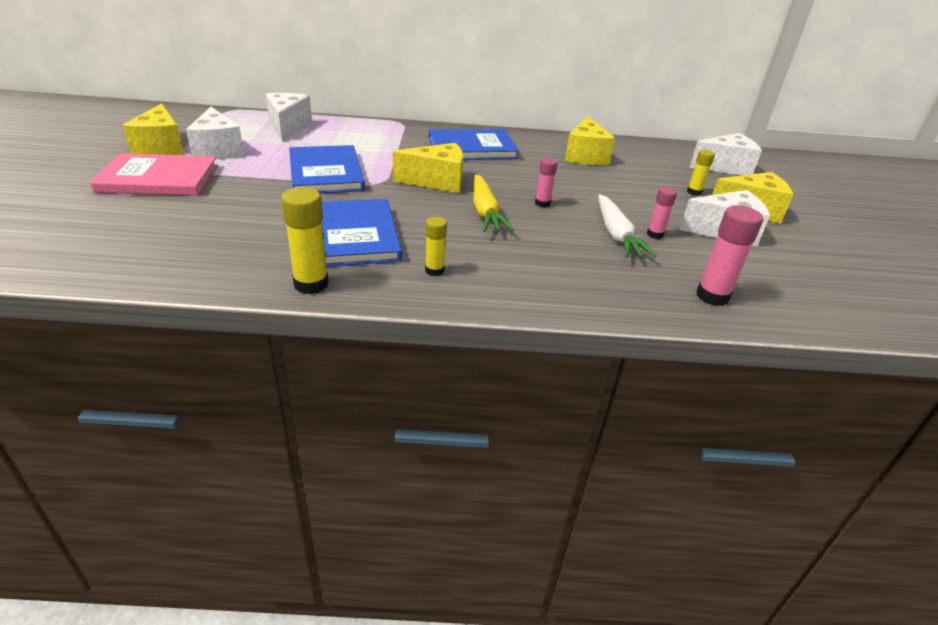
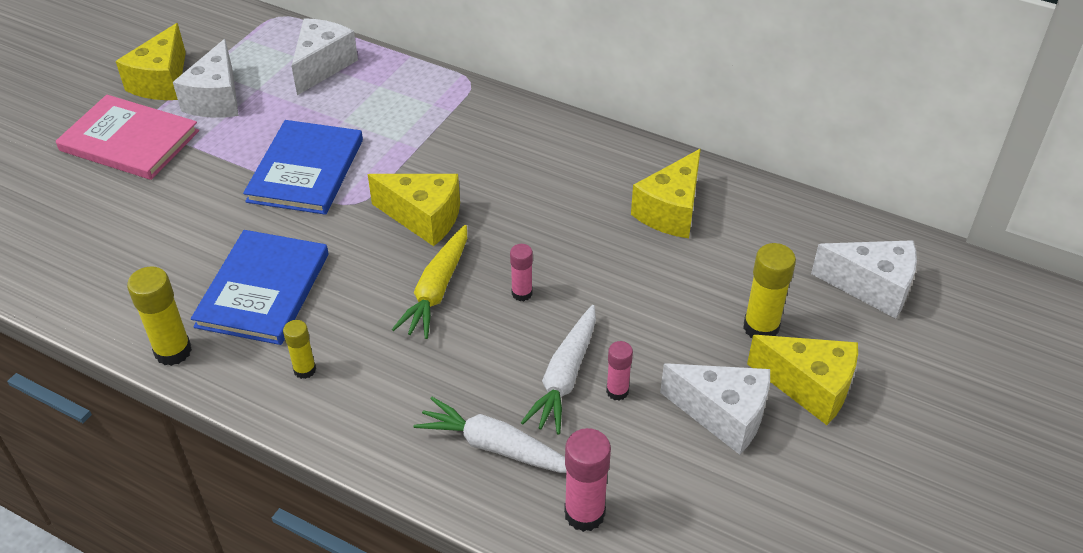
camera: 30 degrees right, 10 degrees up
(472, 148) = (522, 159): blue book -> none
(617, 278) = (496, 447): none -> white carrot
(694, 192) = (761, 328): yellow glue stick -> yellow glue stick, size x1.65

